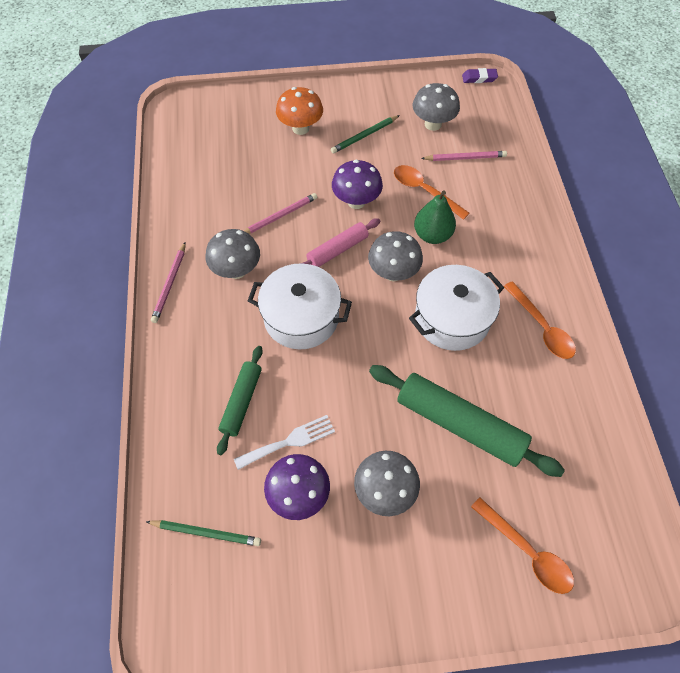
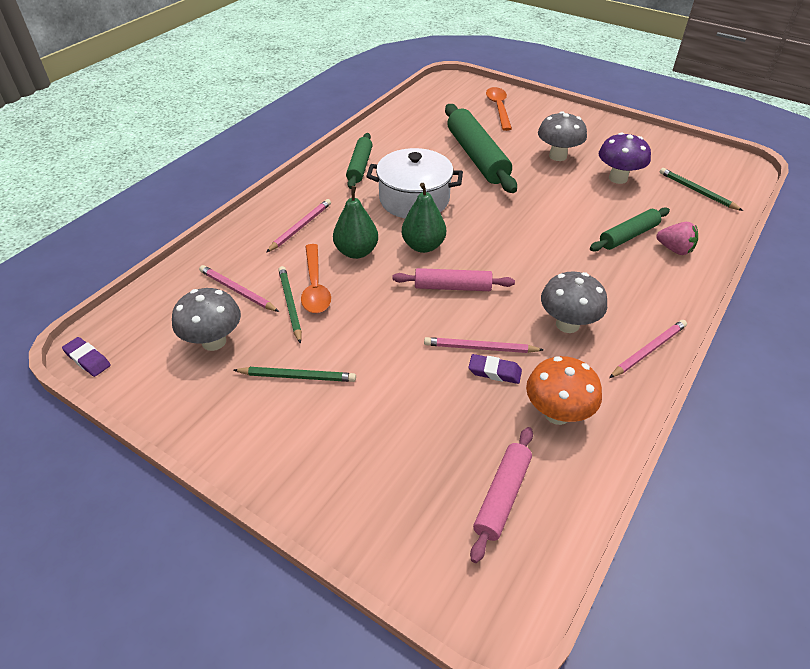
camera: 140 degrees left, 15 degrees down
(193, 411) = (674, 249): none -> pink strawberry
(205, 146) = (502, 496): none -> pink rolling pin
(259, 206) = (494, 372): none -> purple eraser
(289, 441) = (605, 201): white fork -> none
(300, 128) = (356, 437): orange mushroom -> orange mushroom (557, 413)
(301, 317) = (534, 259): white pot -> none
(356, 201) = (388, 315): purple mushroom -> none
(393, 273) = (423, 246): grey mushroom -> green pear
(422, 170) = (290, 305): none -> green pencil
(497, 229) = (300, 227): none -> pink pencil
(541, 327) = (360, 166): orange spoon -> green rolling pin

